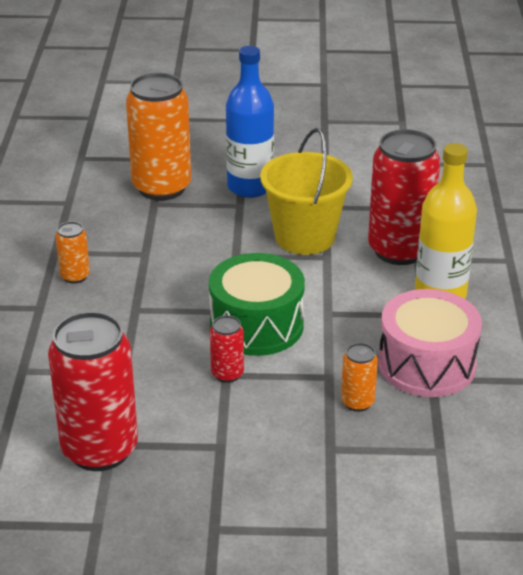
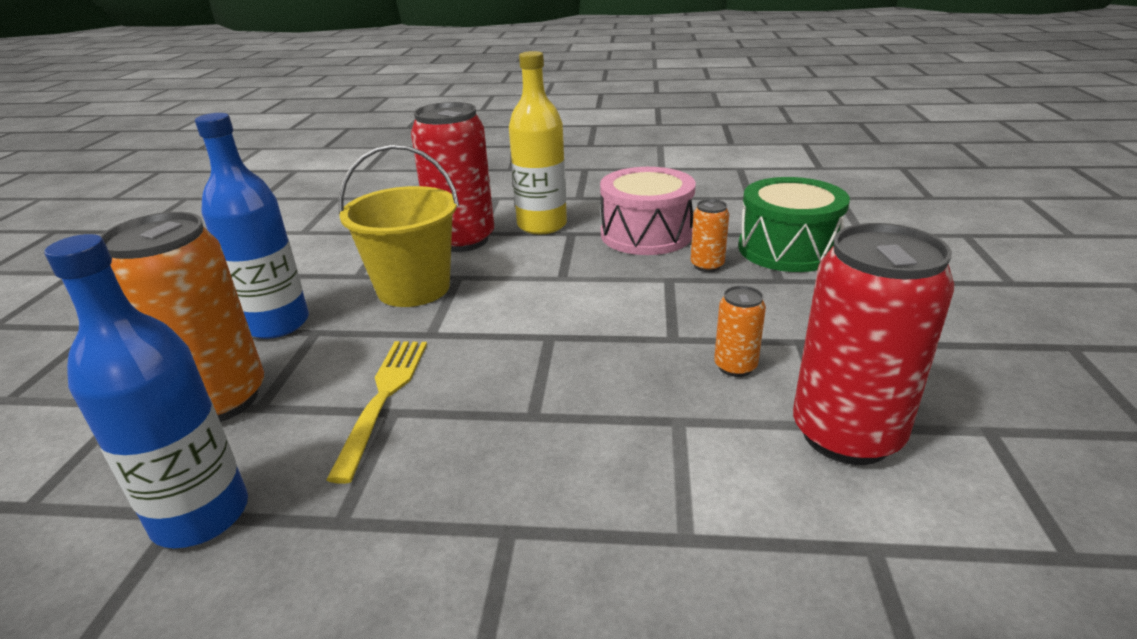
camera: 85 degrees left, 5 degrees down
(66, 209) = (201, 515): none -> blue bottle
(75, 276) = (427, 487): orange can -> orange can (735, 367)
(159, 247) = (383, 398): none -> yellow fork
(227, 374) = (672, 337): red can -> none
(256, 325) = (580, 319): green drum -> green drum (787, 249)

